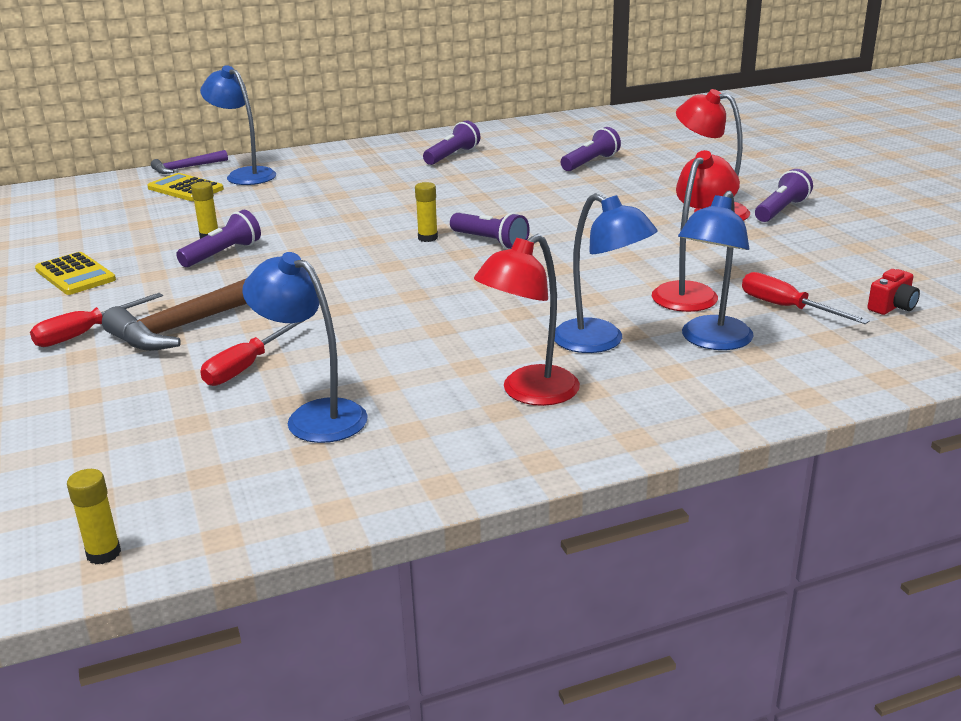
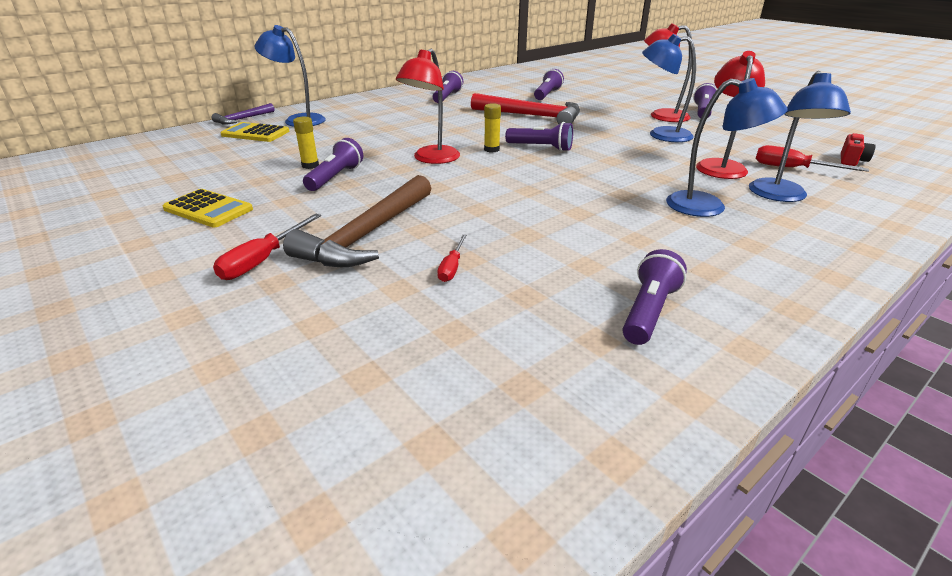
camera: 20 degrees left, 5 degrees up
(103, 553) = (507, 517): yellow glue stick -> none
(247, 366) = (452, 267): red screwdriver -> red screwdriver, size x0.63
(314, 416) = (562, 304): blue lamp -> blue lamp (661, 135)
(388, 437) = (648, 311): none -> purple flashlight
(529, 393) = (710, 253): red lamp -> red lamp (431, 159)
(530, 195) = (531, 116): none -> red hammer

